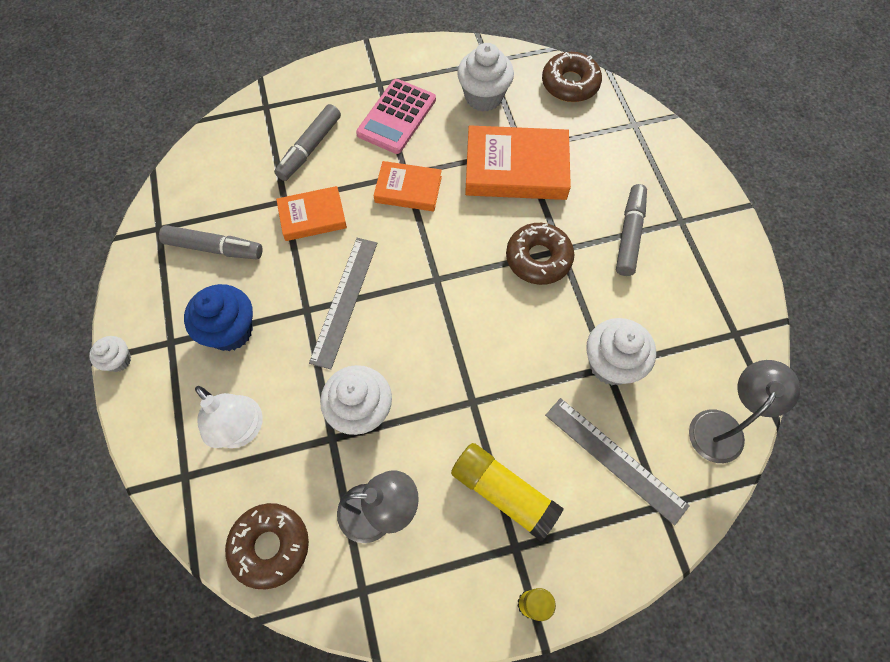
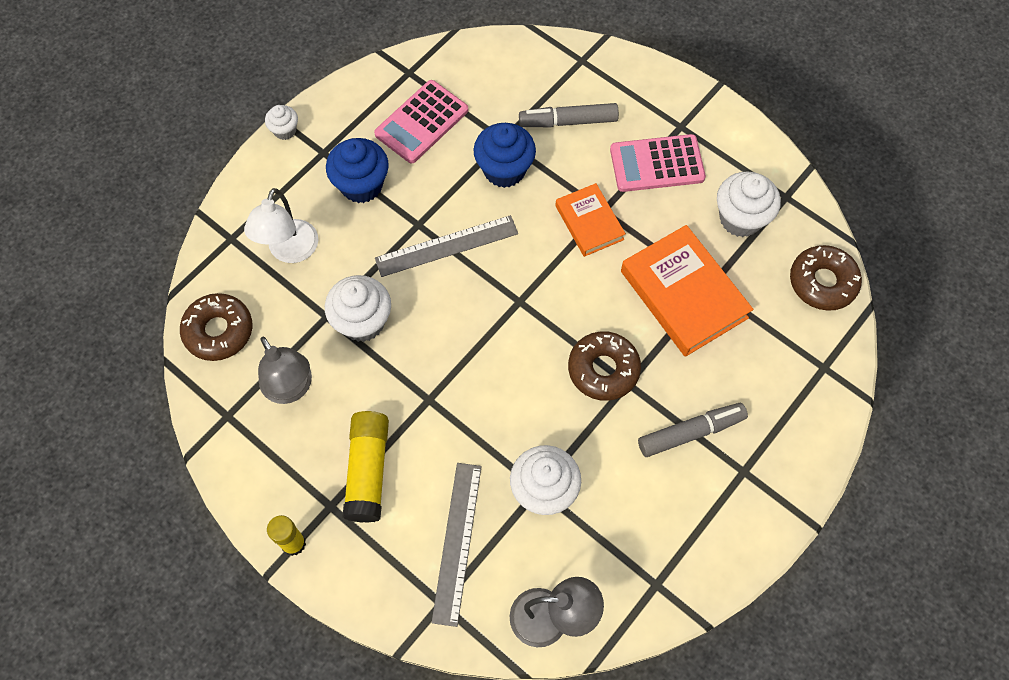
camera: 55 degrees right, 0 degrees up
(214, 248) = (421, 122): grey marker -> pink calculator
(312, 217) = (504, 170): orange book -> blue cupcake

